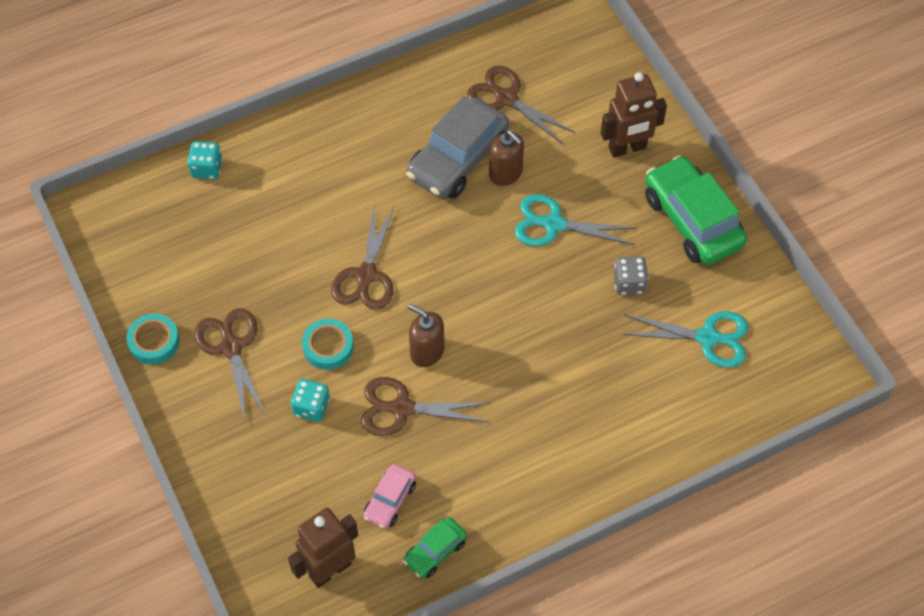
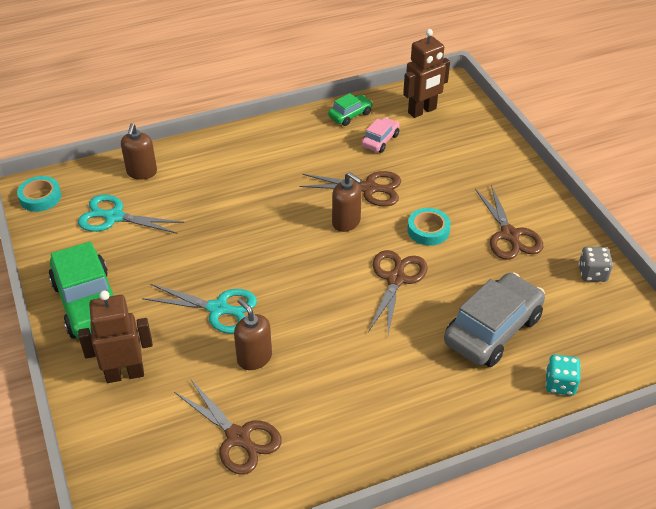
camera: 175 degrees left, 15 degrees down
(154, 342) = (576, 243): turquoise tape -> turquoise tape (40, 197)
(311, 407) = (440, 193): turquoise dice -> none
(458, 159) = (300, 375): grey car -> grey car (492, 330)
(629, 283) = (164, 258): grey dice -> grey dice (592, 273)
(699, 414) = (142, 172): none -> brown soap dispenser

